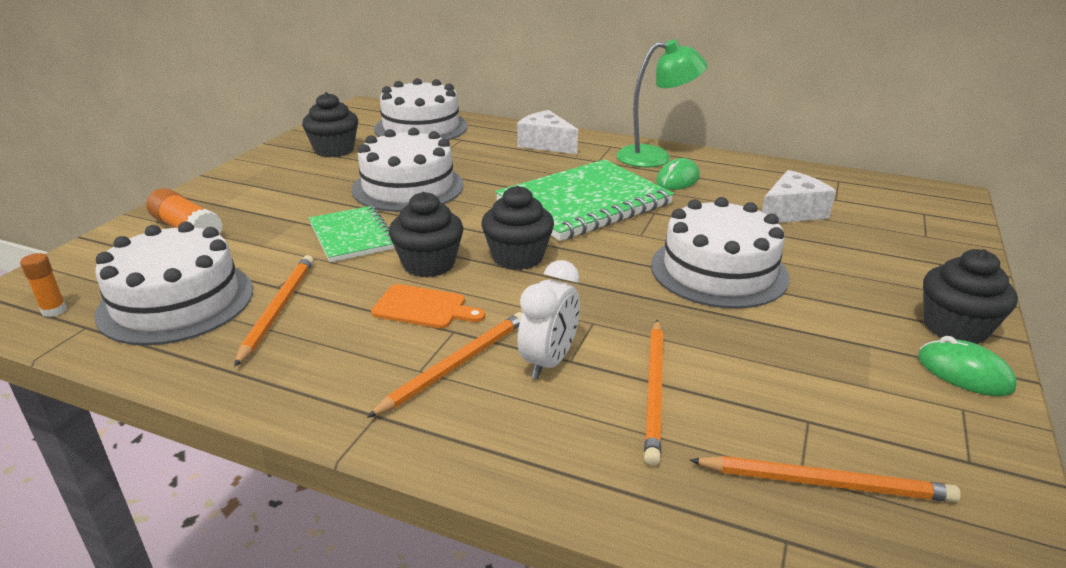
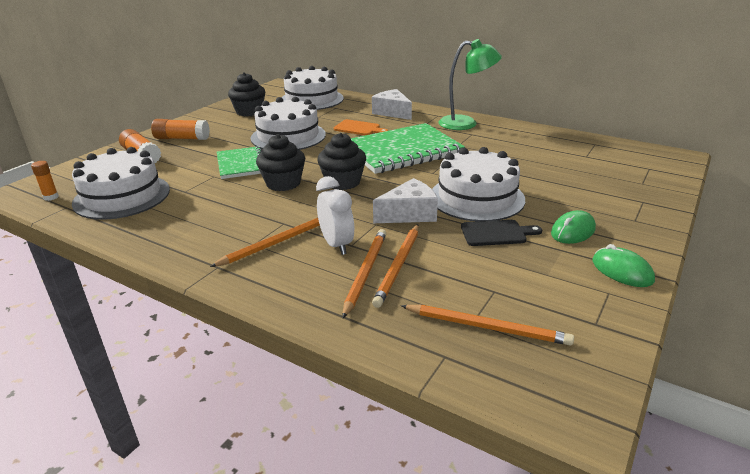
camera: 10 degrees right, 0 degrees up
(243, 197) = (182, 138): none -> orange glue stick
(278, 310) = (180, 204): orange pencil -> orange pencil (365, 272)
(423, 308) = (269, 208): orange cutting board -> orange cutting board (358, 128)
(548, 362) = (336, 245): white clock -> white clock turned 60 degrees counterclockwise
(677, 179) = (475, 138): green mouse -> green mouse (572, 231)
(770, 326) = (496, 233): none -> black cutting board
(791, 212) = (548, 163): white cheese -> white cheese (409, 214)
(955, 328) = (631, 243): black cupcake -> none

